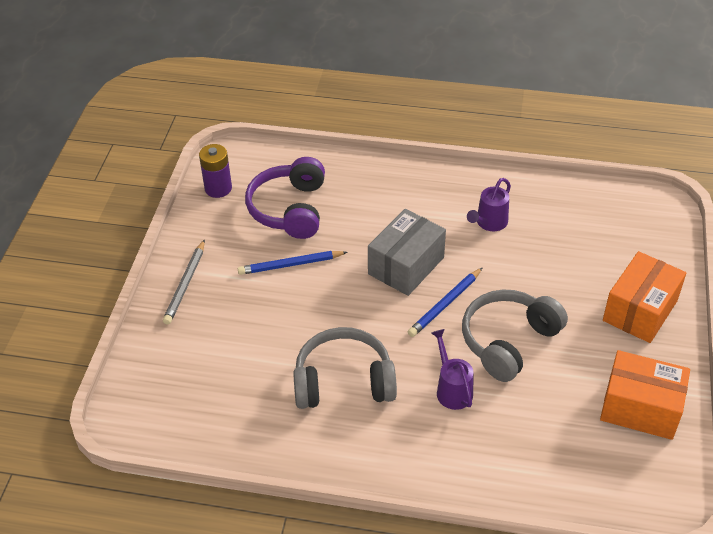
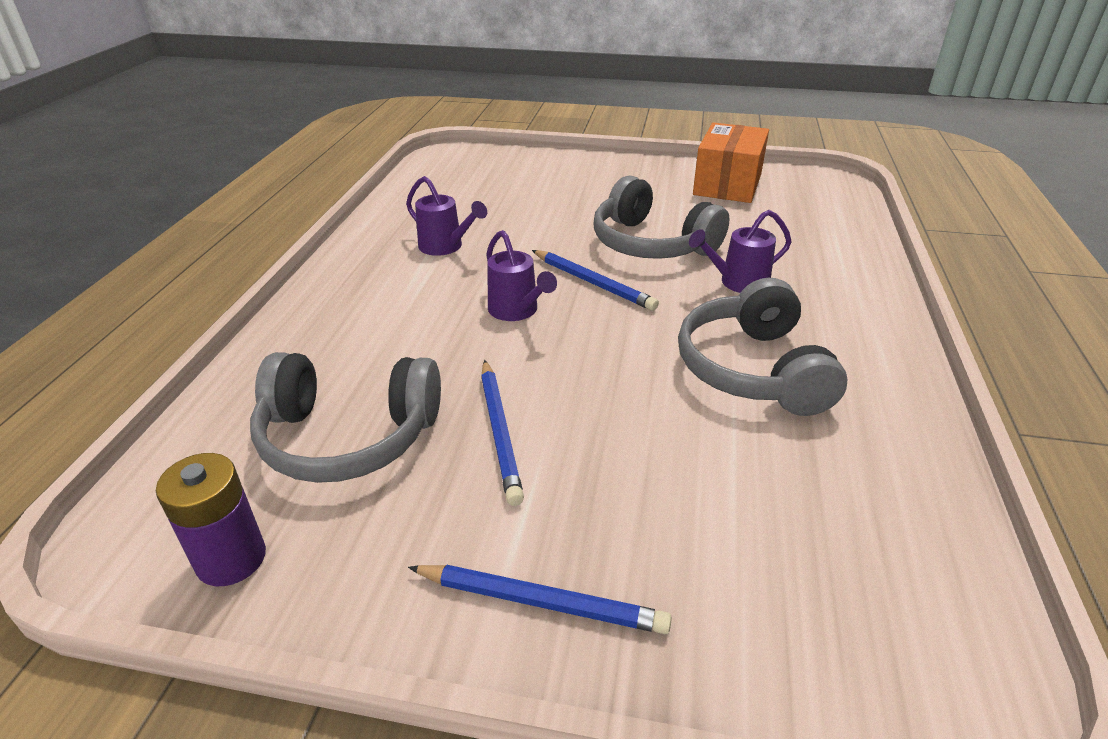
camera: 90 degrees left, 10 degrees down
(185, 284) = (542, 602): grey pencil -> blue pencil
(290, 209) = (348, 436): purple headphones -> grey headphones
(406, 266) = (517, 311): grey box -> purple watering can
(640, 310) = (598, 175): orange box -> none

